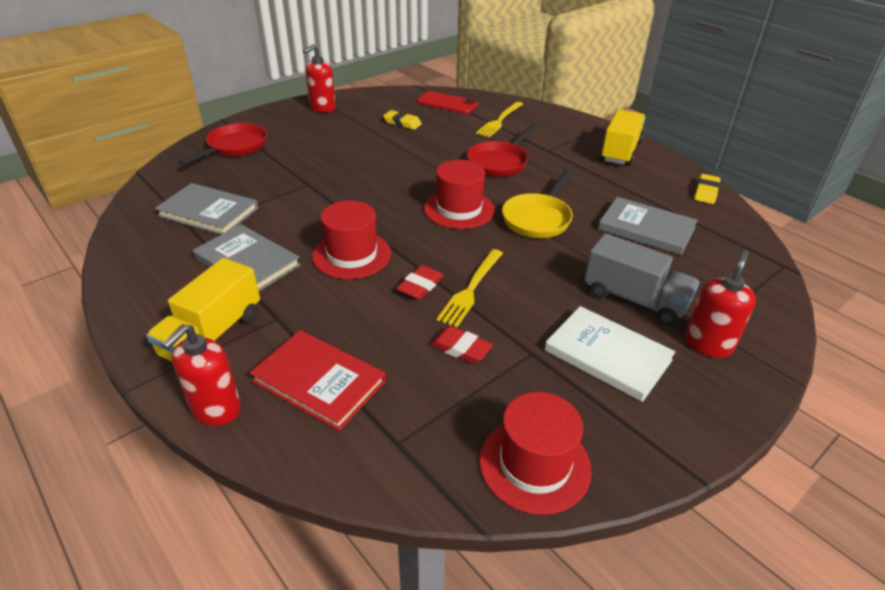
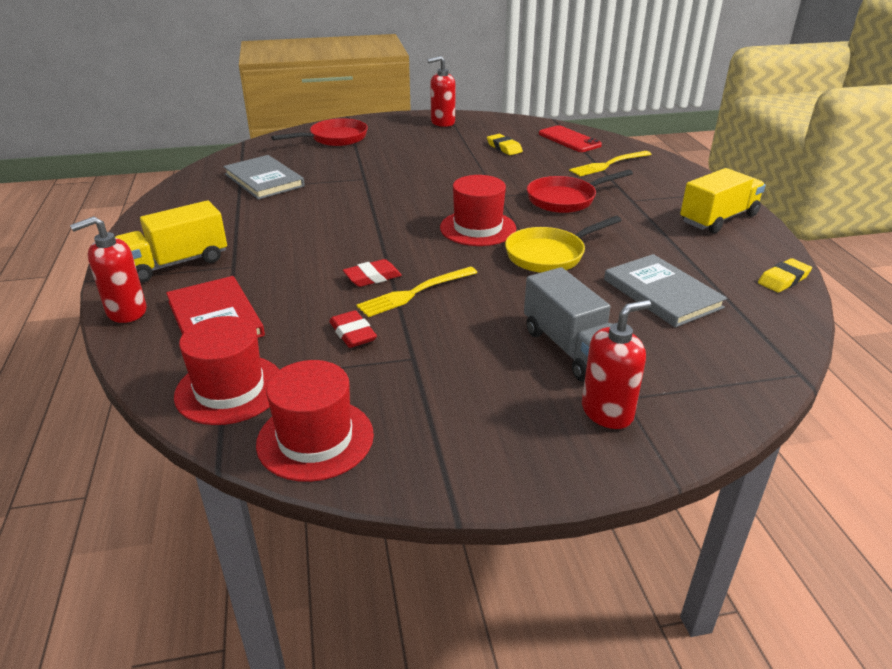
camera: 30 degrees right, 5 degrees down
(247, 262) = (254, 222): grey book -> none
(352, 255) = (341, 238): red hat -> red hat (229, 389)
(607, 355) = (484, 384): white book -> none

